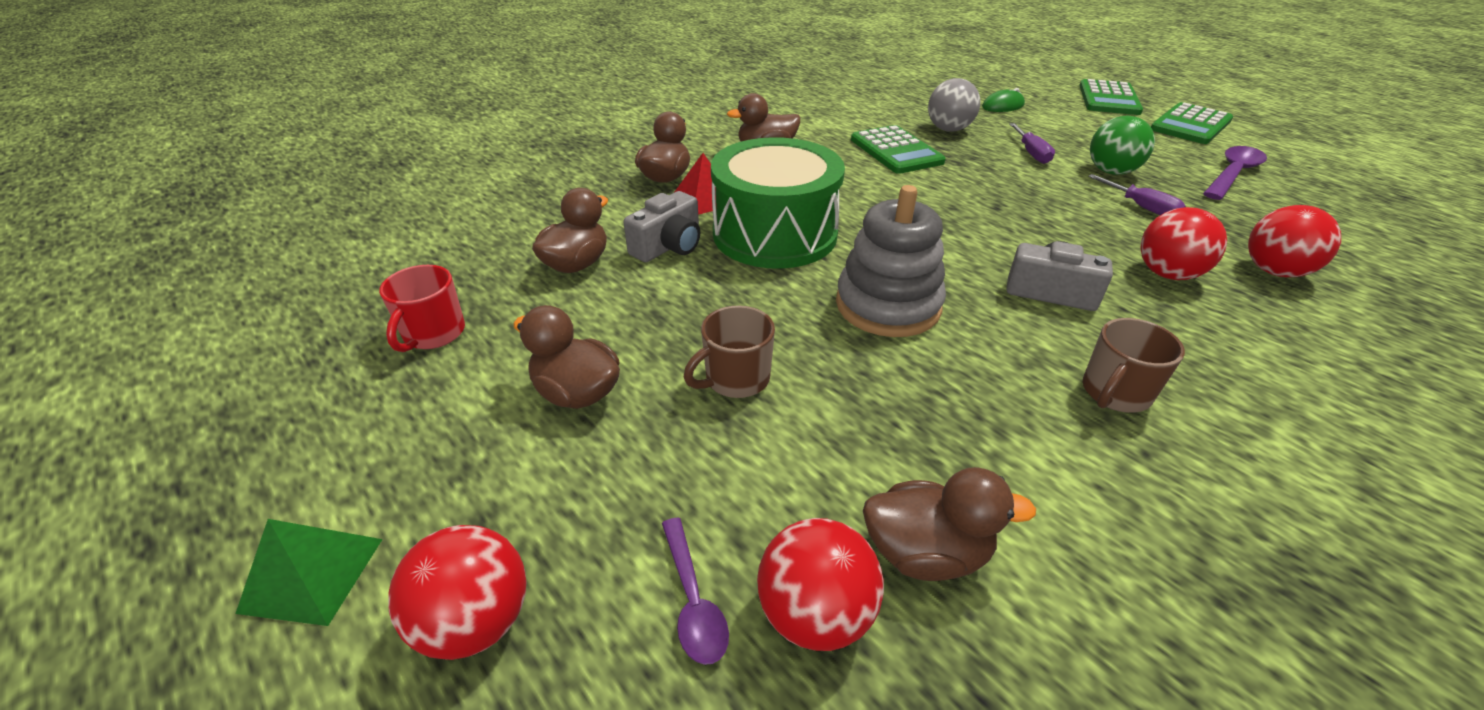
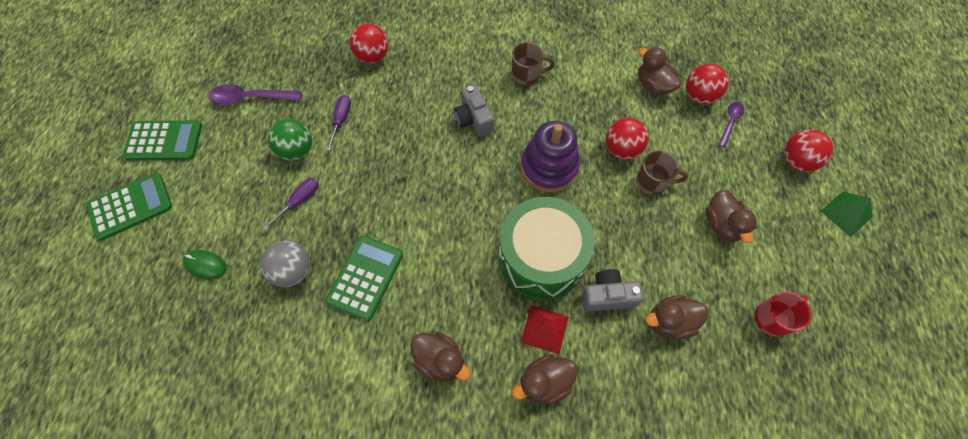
camera: 135 degrees left, 25 degrees up
(888, 305) = (549, 167): grey stacking toy -> purple stacking toy
(1167, 274) = (413, 88): red ball -> red ball (621, 149)

